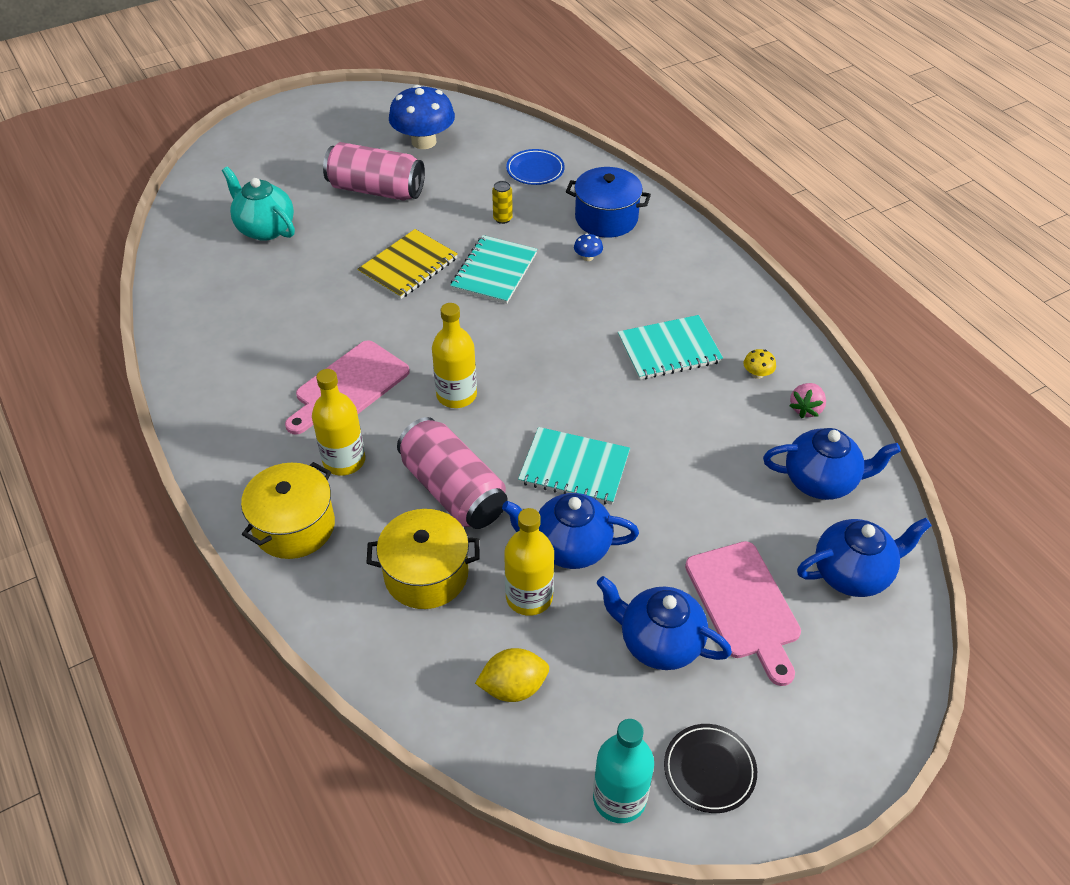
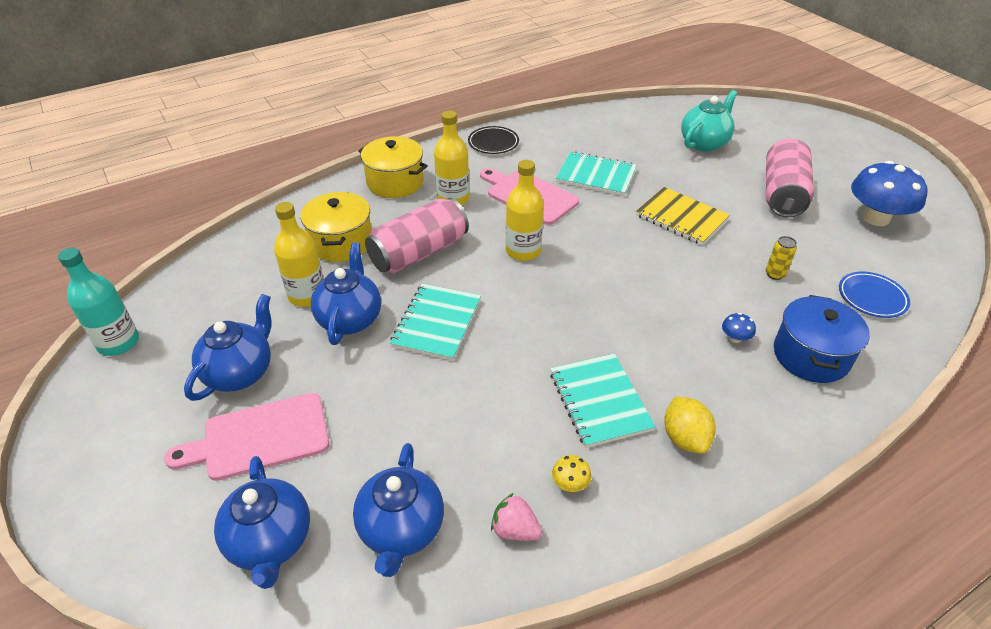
camera: 90 degrees right, 5 degrees down
(494, 271) = (690, 270): turquoise notebook -> turquoise notebook (596, 176)
(513, 687) = (231, 288): yellow lemon -> yellow lemon (685, 438)
(709, 770) = (114, 398): black plate -> black plate (493, 143)

